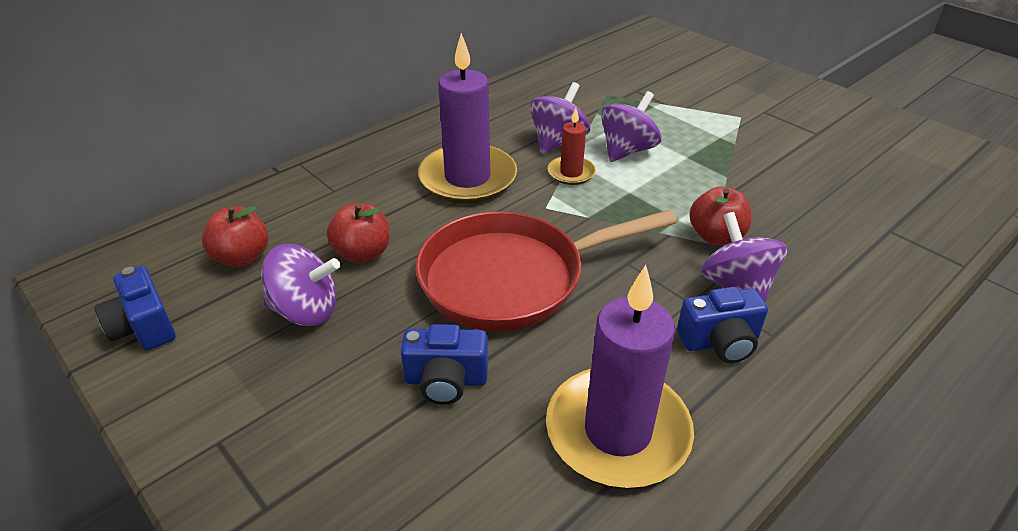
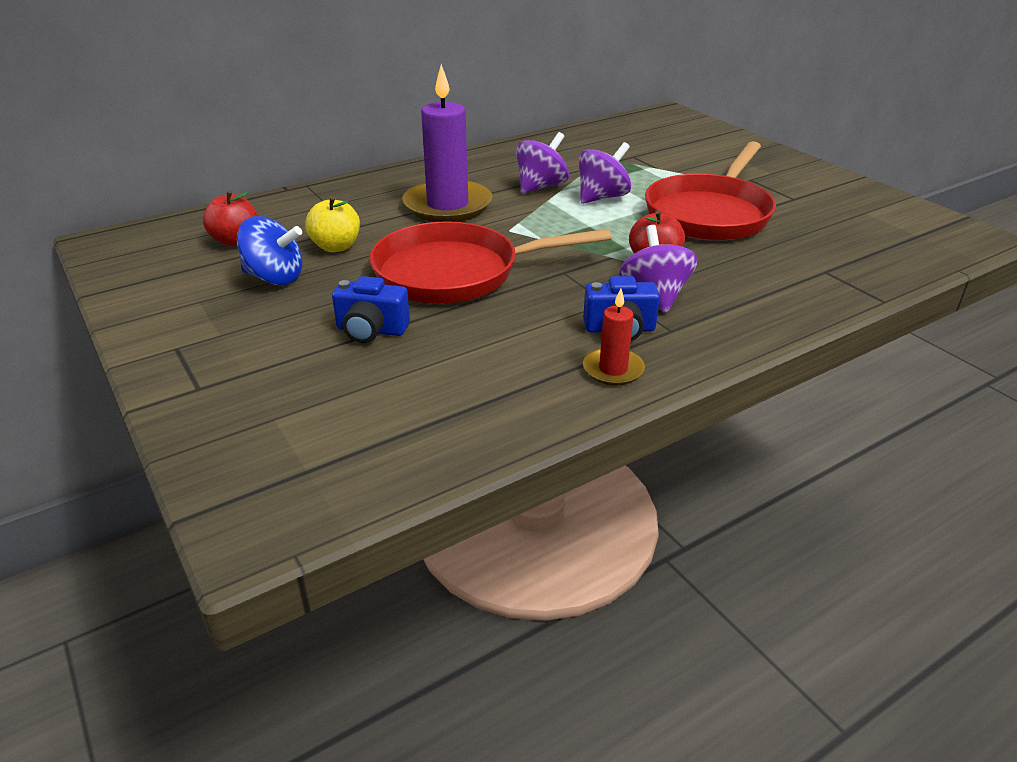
camera: 10 degrees right, 5 degrees down
(144, 327) = (143, 276): blue camera -> none
(306, 310) = (274, 278): purple spinning top -> blue spinning top
(362, 253) = (336, 247): red apple -> yellow apple
(571, 173) = (542, 209): red candle -> red candle (613, 369)
(617, 431) = (500, 375): purple candle -> none
(744, 162) = (710, 213): none -> red pan

